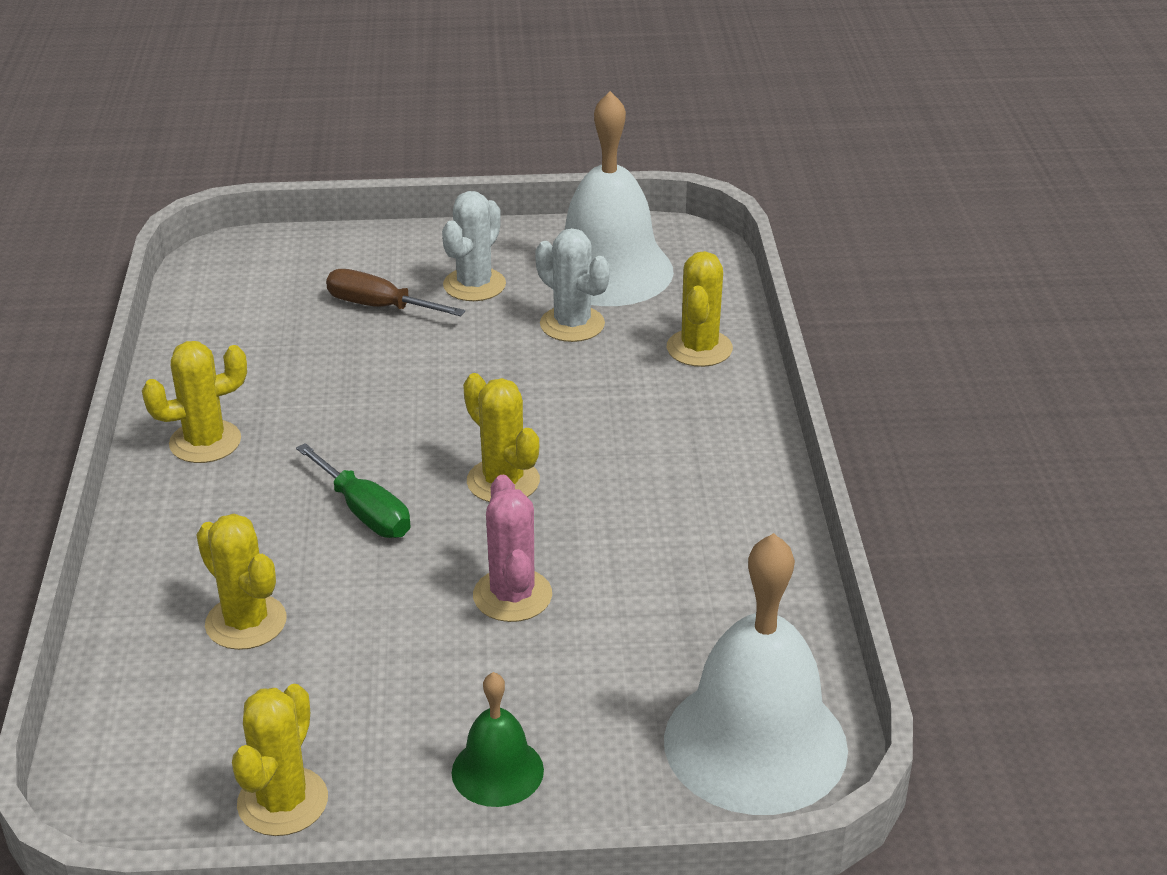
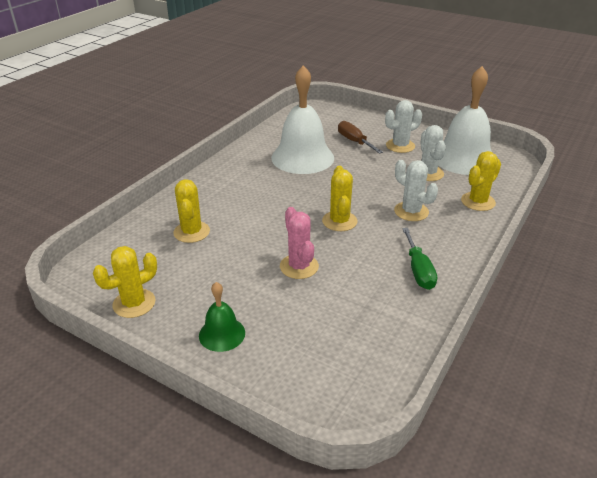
camera: 35 degrees right, 0 degrees up
(205, 442) = (244, 165): yellow cactus -> none
(364, 512) = (274, 211): green screwdriver -> green screwdriver (418, 270)
(512, 595) = (299, 266): pink cactus -> pink cactus turned 45 degrees counterclockwise
(608, 411) = (411, 211): none -> white cactus
(755, 743) = (343, 382): white bell -> white bell (302, 157)

